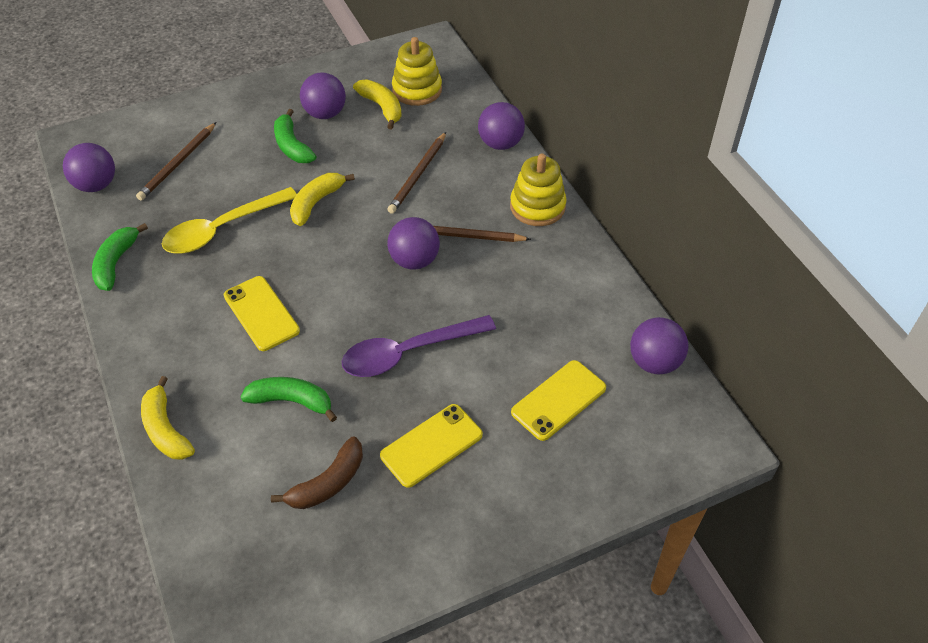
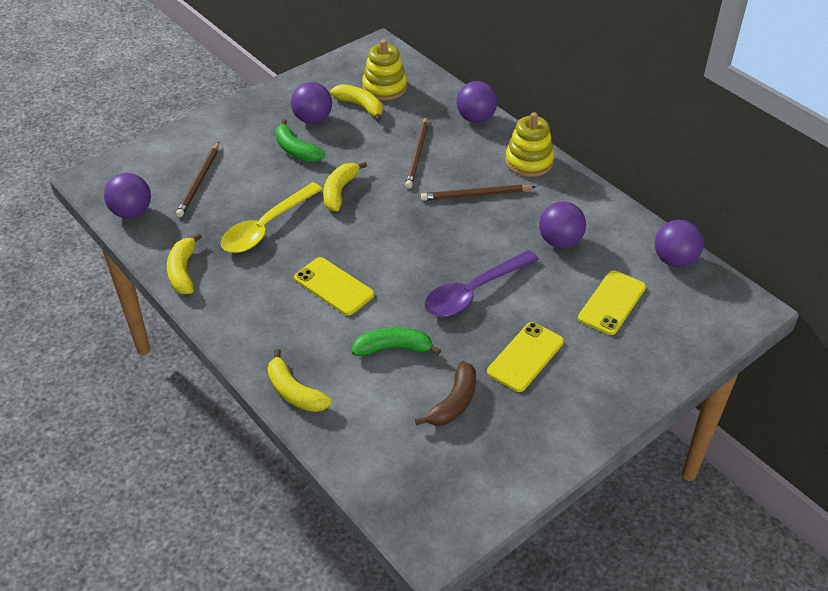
camera: 15 degrees left, 5 degrees down
(116, 263) = (183, 271): green banana -> yellow banana
(414, 260) = (445, 221): purple ball -> purple ball (560, 241)

